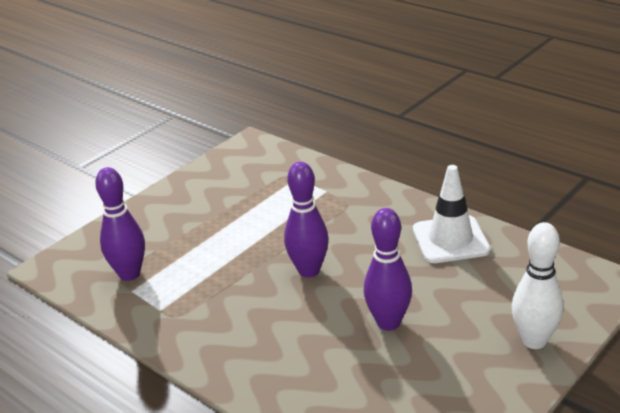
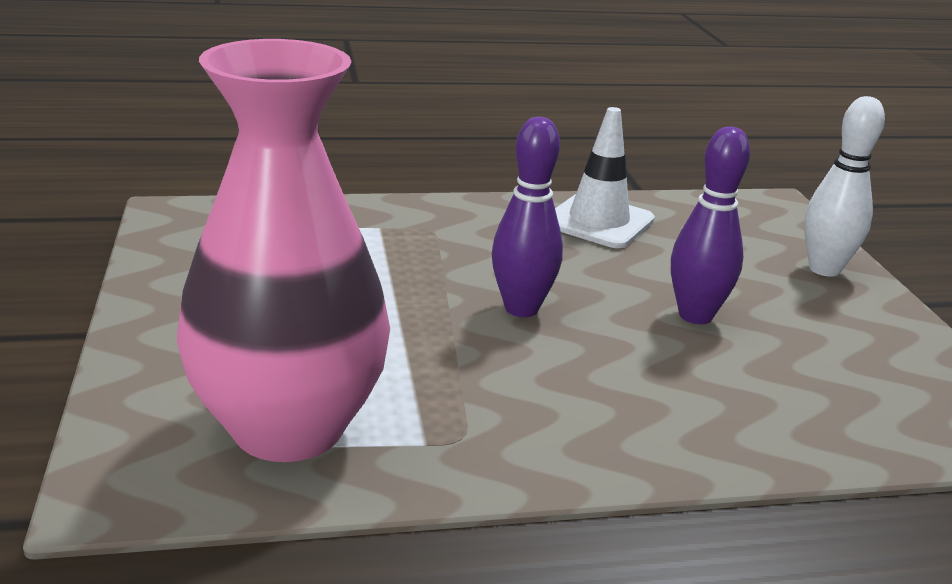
camera: 55 degrees left, 5 degrees down
(129, 274) = (288, 427): purple bowling pin -> pink vase

